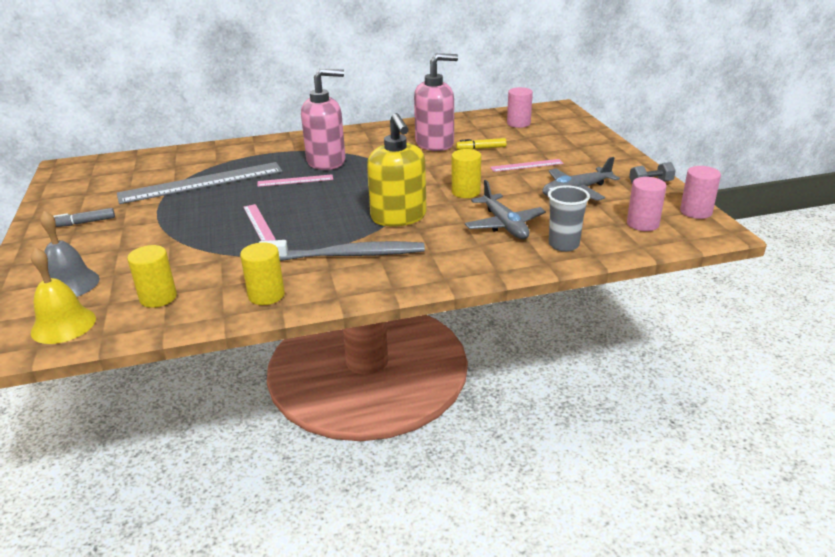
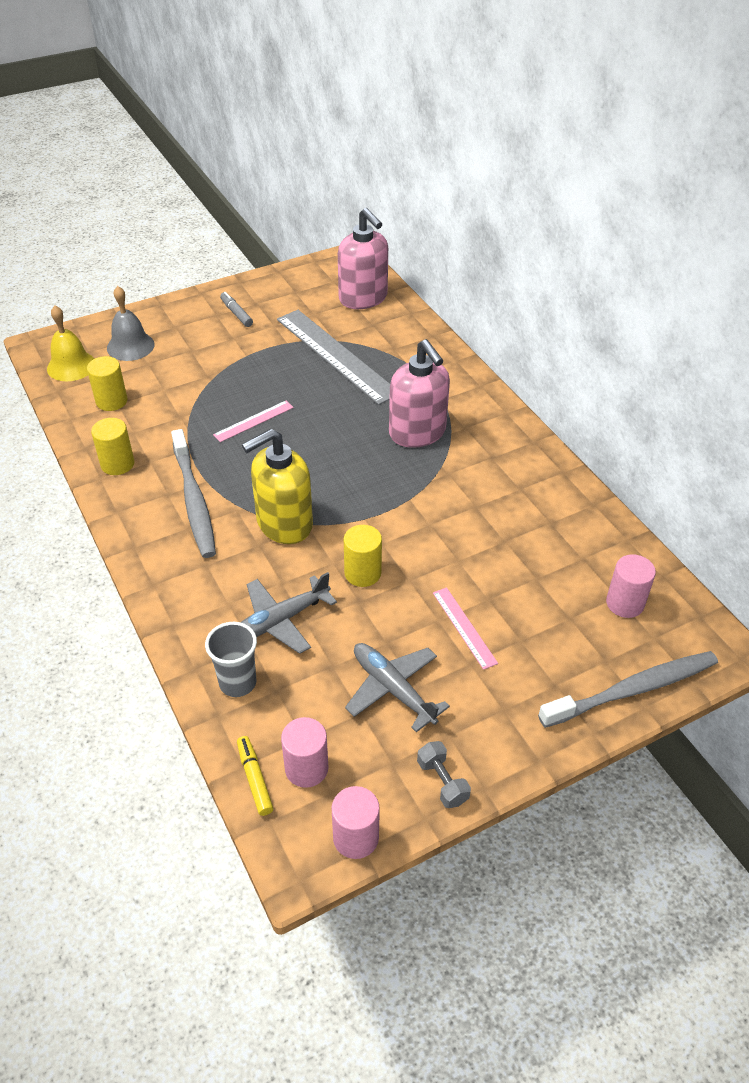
camera: 75 degrees right, 15 degrees up
(295, 180) = (358, 421): pink ruler -> none
(435, 144) = (508, 520): pink soap dispenser -> pink soap dispenser (363, 298)
(481, 148) = (508, 571): yellow marker -> yellow marker (254, 779)
(583, 129) = (633, 690): none -> grey toothbrush

